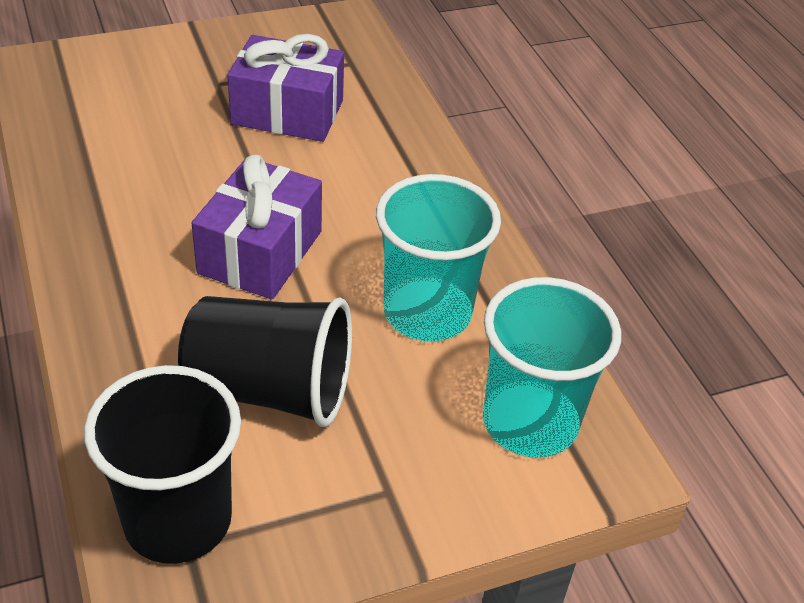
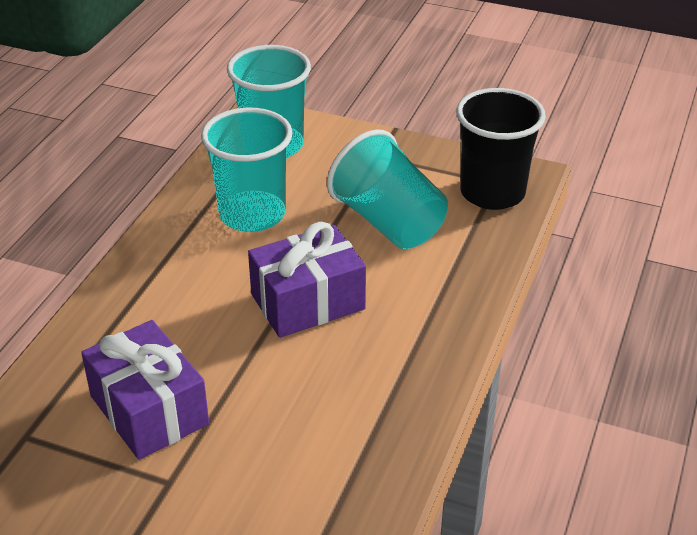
camera: 135 degrees left, 5 degrees down
(270, 390) = (388, 222): black cup -> turquoise cup

